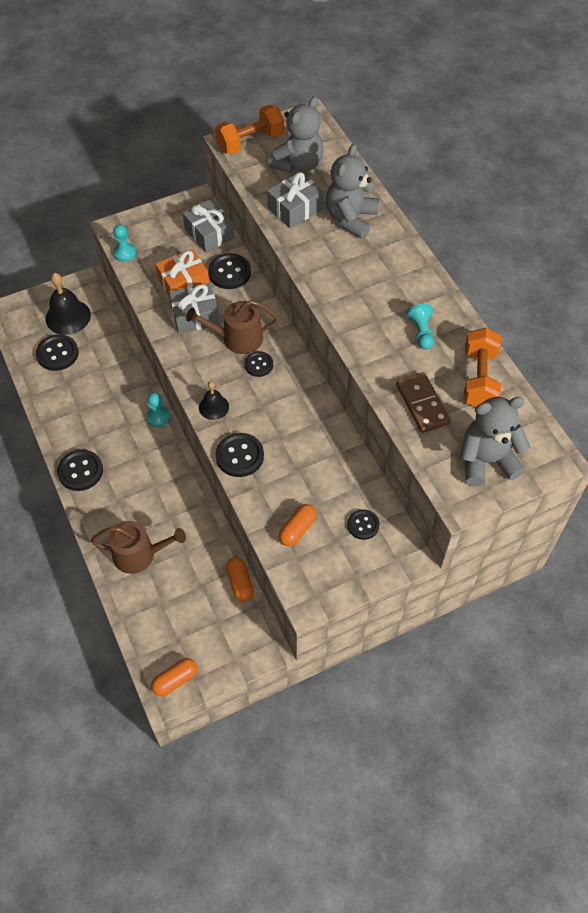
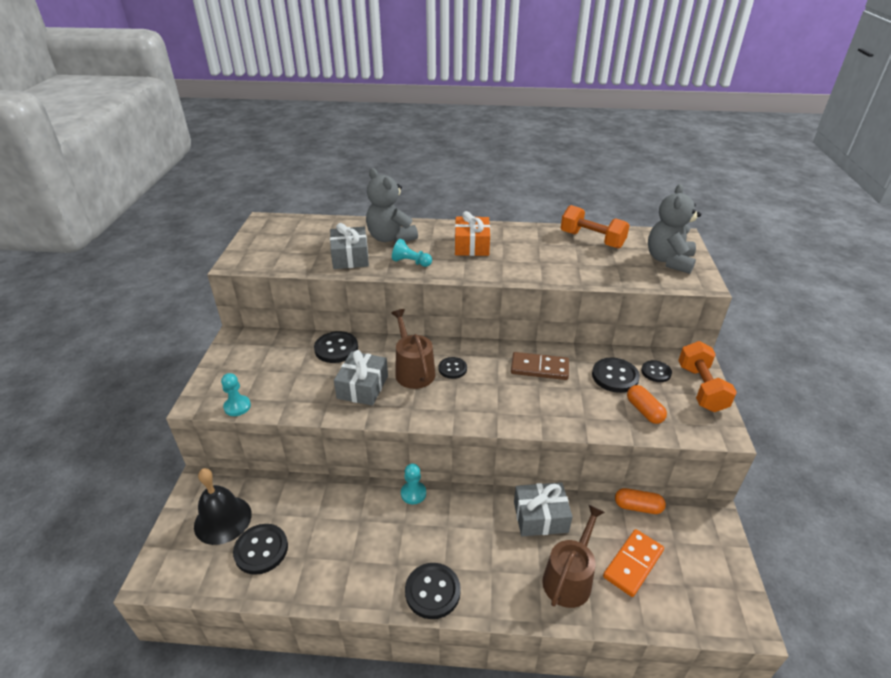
camera: 60 degrees left, 20 degrees down
(175, 680) = (735, 607): orange capsule -> none
(177, 595) = (633, 564): none -> orange domino
(183, 283) = (318, 380): orange gift -> orange gift (471, 245)
(209, 233) = (280, 344): grey gift -> grey gift (540, 517)
(213, 407) = (477, 414): black bell -> none
(237, 338) = (413, 371): brown watering can -> brown watering can turned 135 degrees clockwise
(239, 456) = (544, 417): black button -> black button (615, 376)
(250, 142) = (250, 253): orange dumbbell -> orange dumbbell (701, 388)
(298, 165) = (306, 241): grey teddy bear -> none
(421, 332) = (530, 247): turquoise pawn -> turquoise pawn (411, 262)
(422, 404) = (600, 268): brown domino -> brown domino (539, 368)

